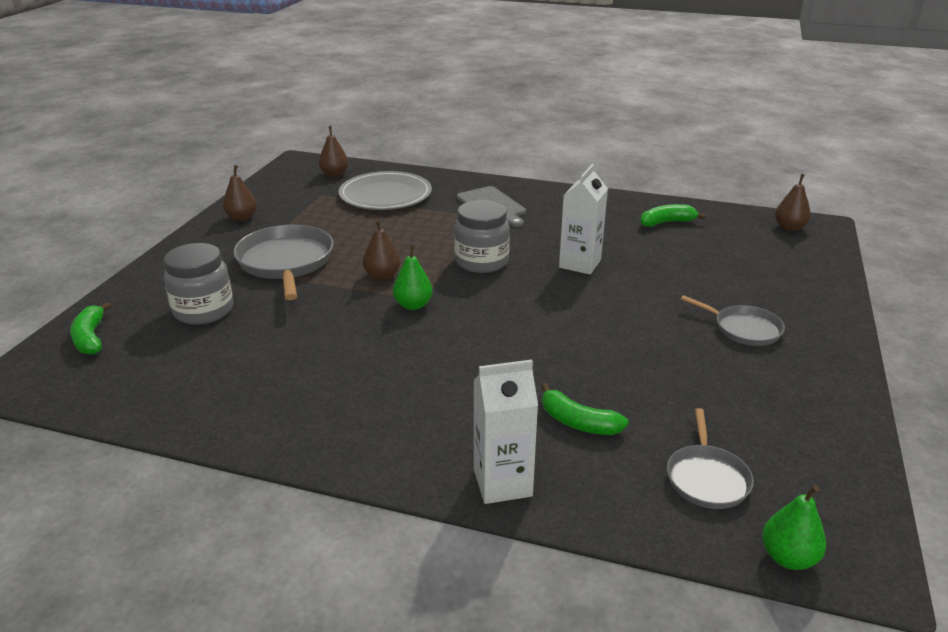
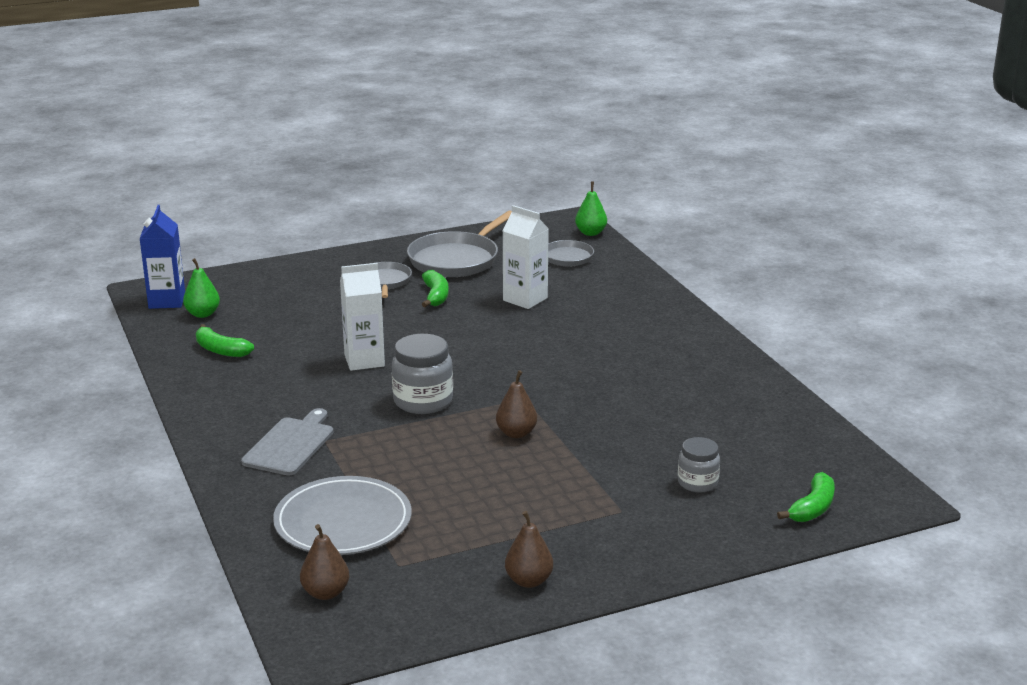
camera: 130 degrees left, 5 degrees down
(203, 311) = (697, 483): grey jar -> grey jar, size x0.62
(286, 262) = (569, 493): grey pan -> grey pan (456, 259)
(413, 305) = (538, 399): green pear -> green pear (203, 314)
(502, 483) = (658, 300): white carton -> white carton (525, 299)
(578, 422) = (575, 298): green banana -> green banana (436, 296)
(789, 227) = (167, 301): brown pear -> blue carton

